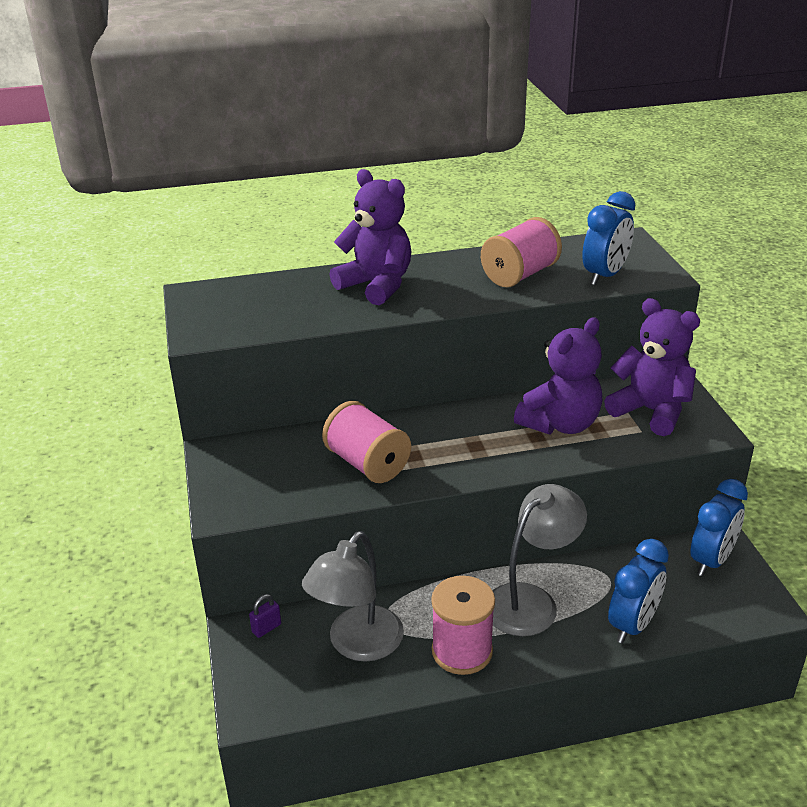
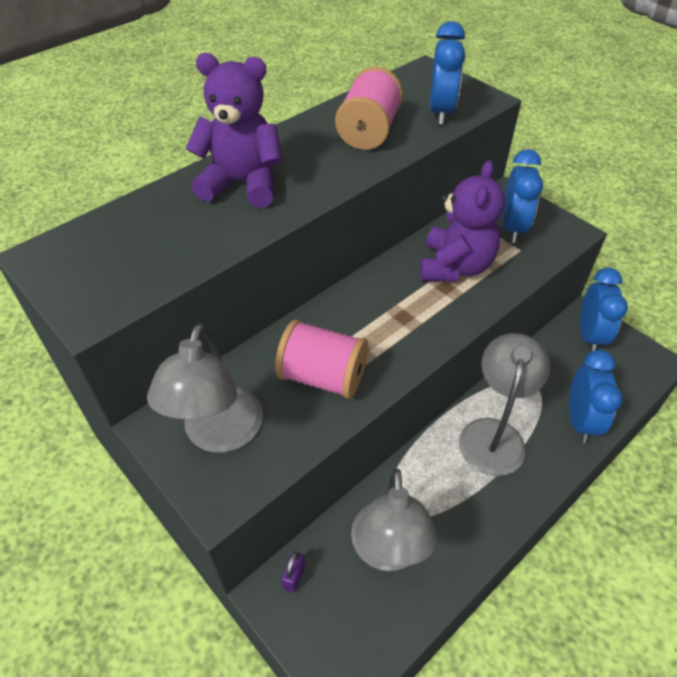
camera: 30 degrees left, 15 degrees up
(255, 472) = (219, 434): none -> grey lamp
(462, 651) = (477, 512): pink spool -> none
(651, 411) = (512, 228): purple teddy bear -> blue clock

